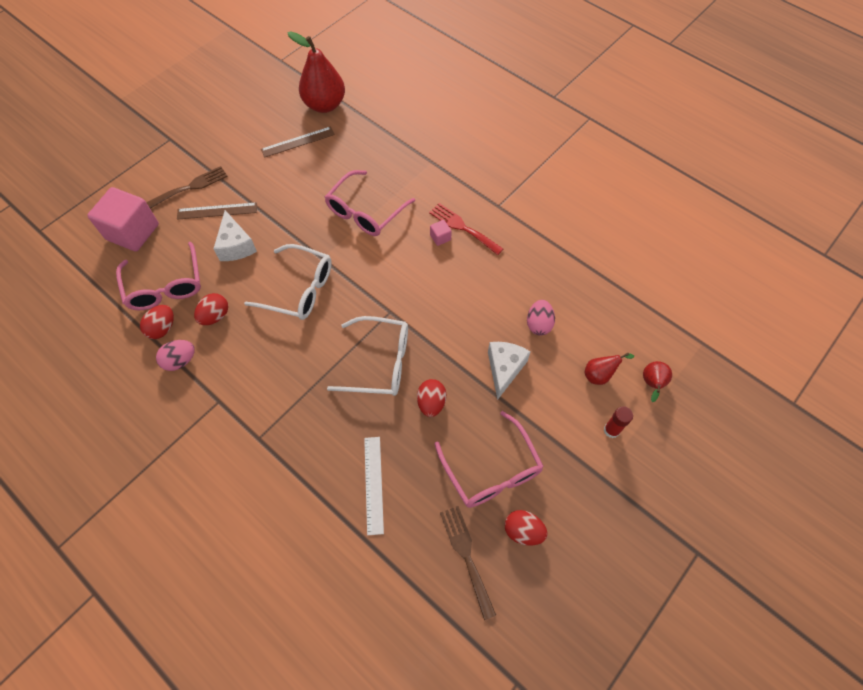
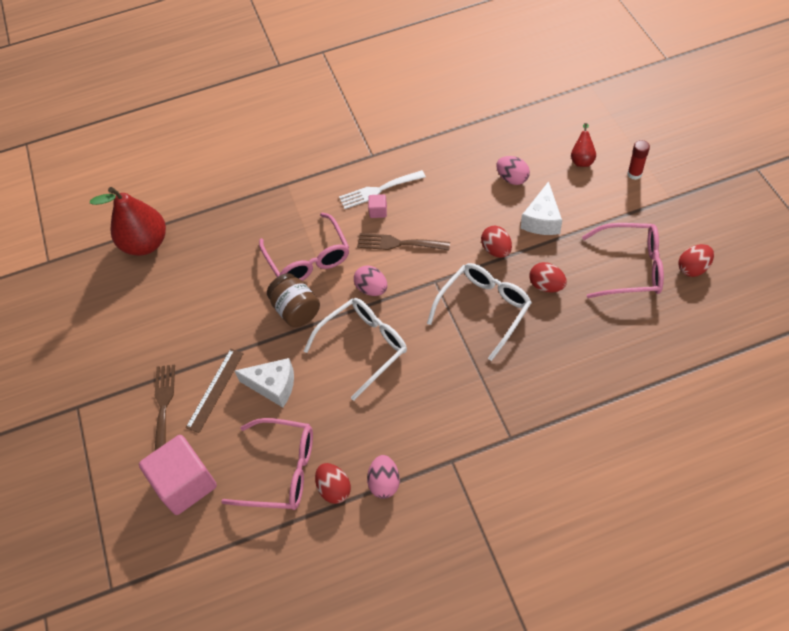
camera: 55 degrees left, 5 degrees down
(215, 316) = (349, 433): red egg -> red egg (496, 250)
(298, 142) = (177, 284): brown ruler -> none
(311, 227) = (296, 310): none -> brown jar
(358, 269) = (372, 289): none -> pink egg
(373, 484) = (602, 359): white ruler -> none
(463, 227) = (378, 190): red fork -> white fork
(466, 555) = (697, 315): brown fork -> brown fork (398, 243)
(504, 369) = (542, 220): white cheese -> white cheese turned 120 degrees counterclockwise
(652, 384) = (607, 131): red pear -> none

